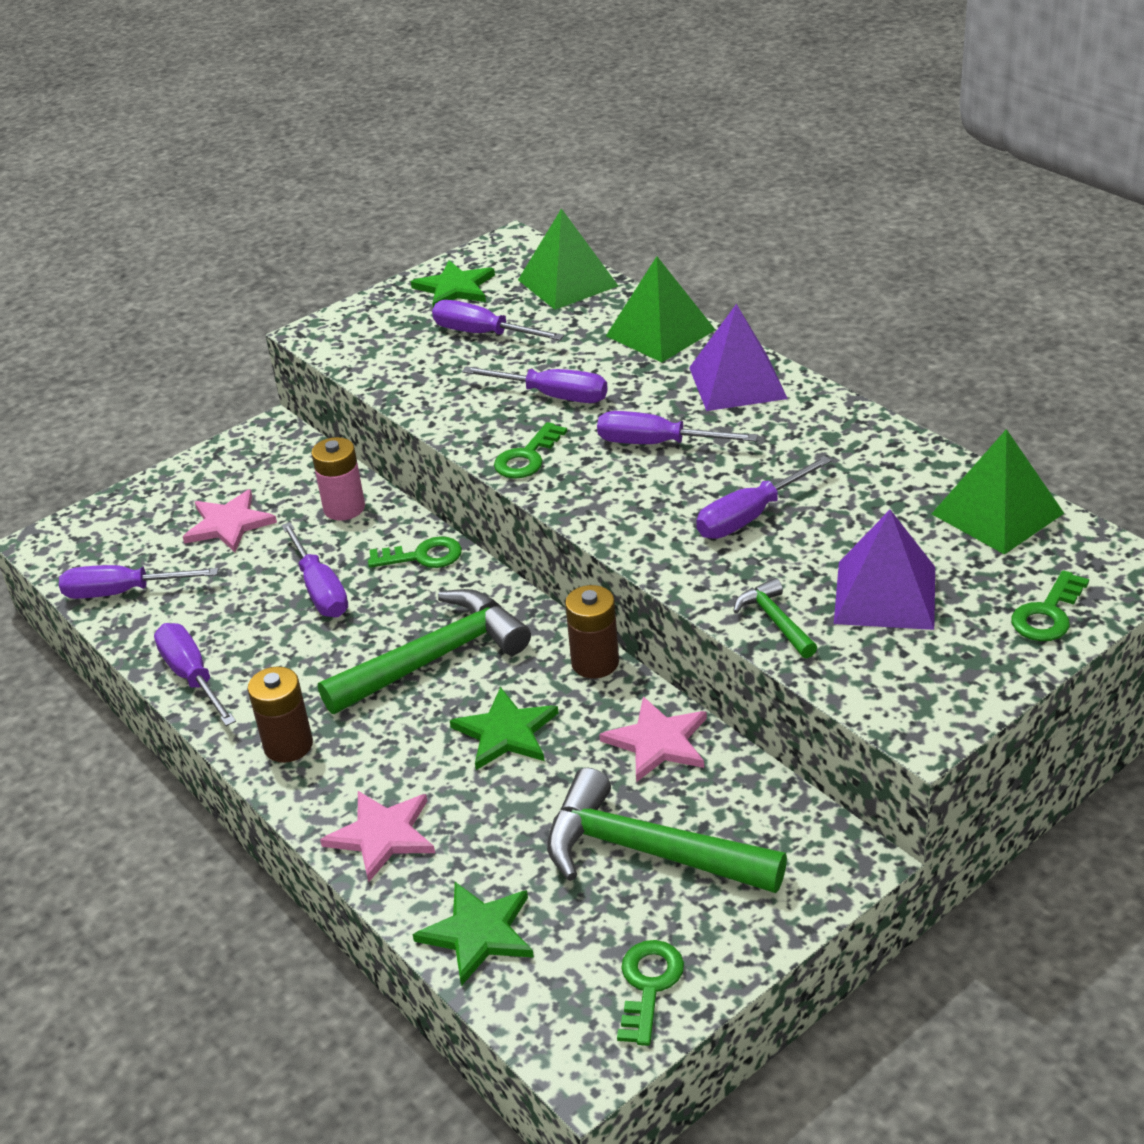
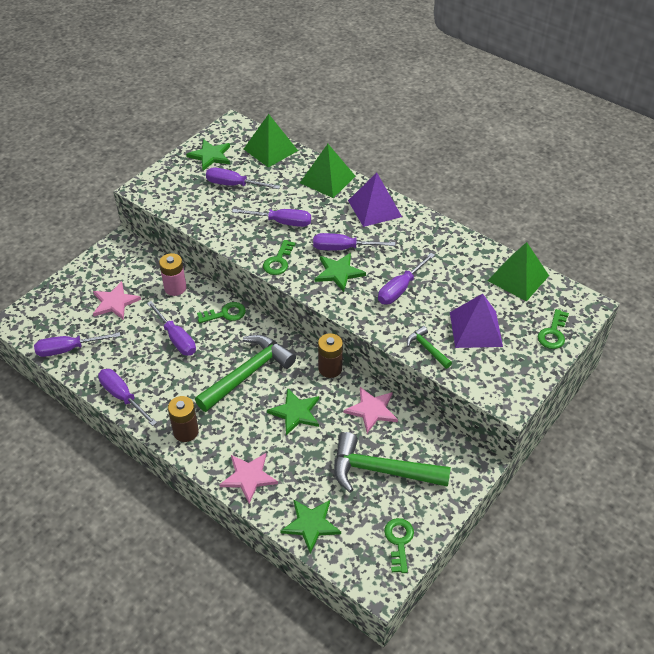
camera: 15 degrees left, 10 degrees up
(636, 482) = (338, 272): none -> green star

